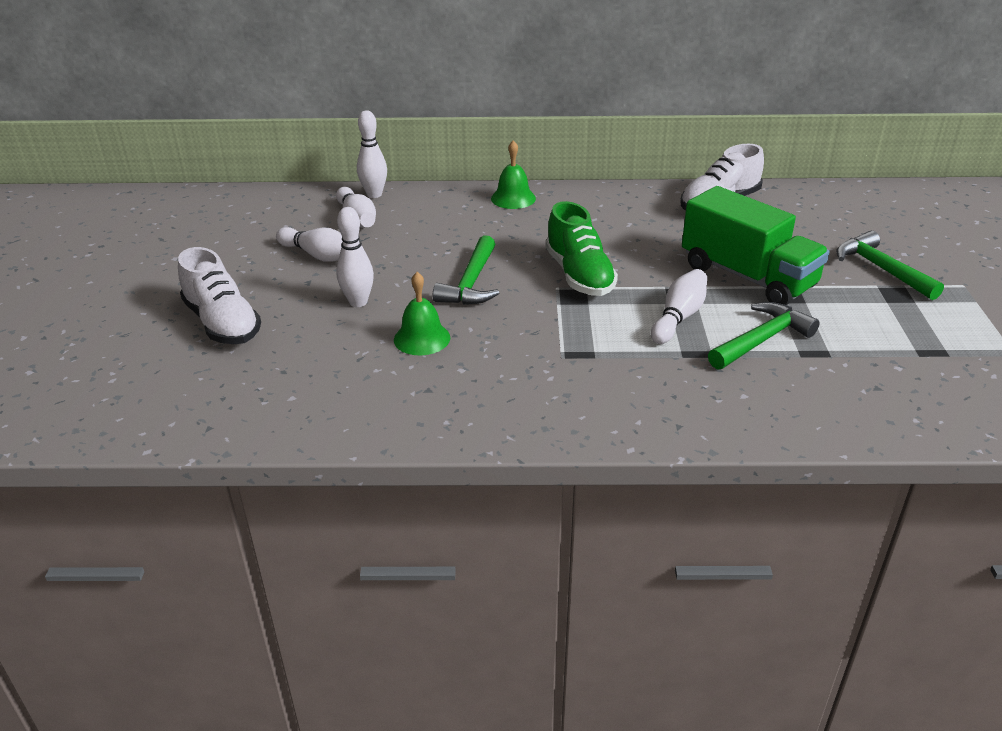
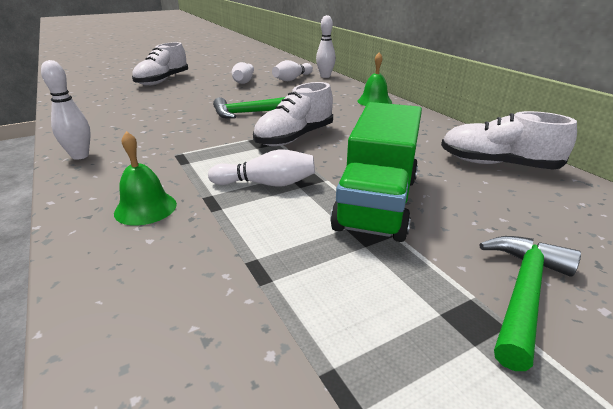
camera: 60 degrees right, 5 degrees down
(358, 302) = (203, 96): white bowling pin -> white bowling pin (80, 156)
(422, 338) = (173, 115): green bell -> green bell (145, 208)
(579, 275) = (294, 138): green shoe -> white shoe
(762, 340) = (260, 232): green hammer -> none

